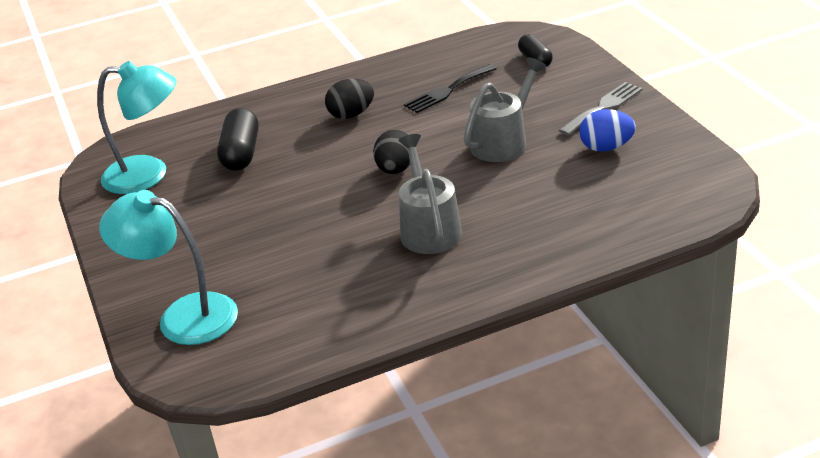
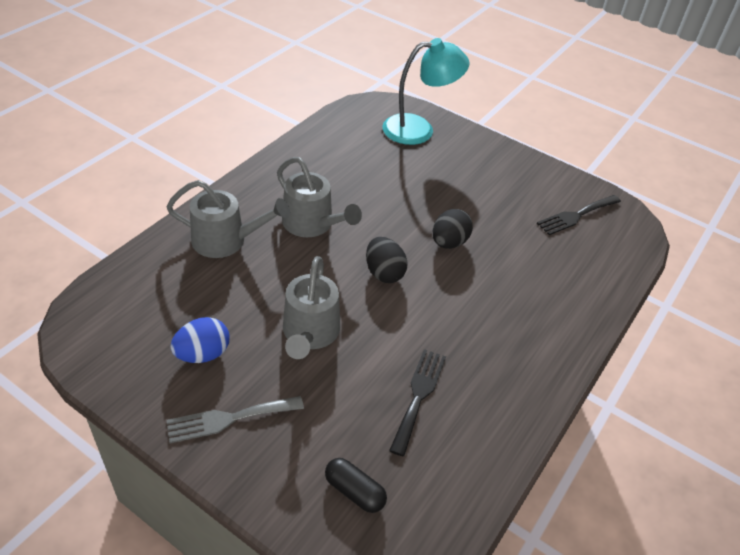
camera: 140 degrees right, 10 degrees up
(149, 174) = (576, 215): turquoise lamp -> black fork
(241, 153) = (531, 255): black capsule -> none
(351, 114) = (484, 329): black egg -> black egg (449, 242)
(535, 234) = (226, 240): none -> grey watering can
(603, 107) = (229, 419): grey fork -> grey fork turned 60 degrees clockwise

